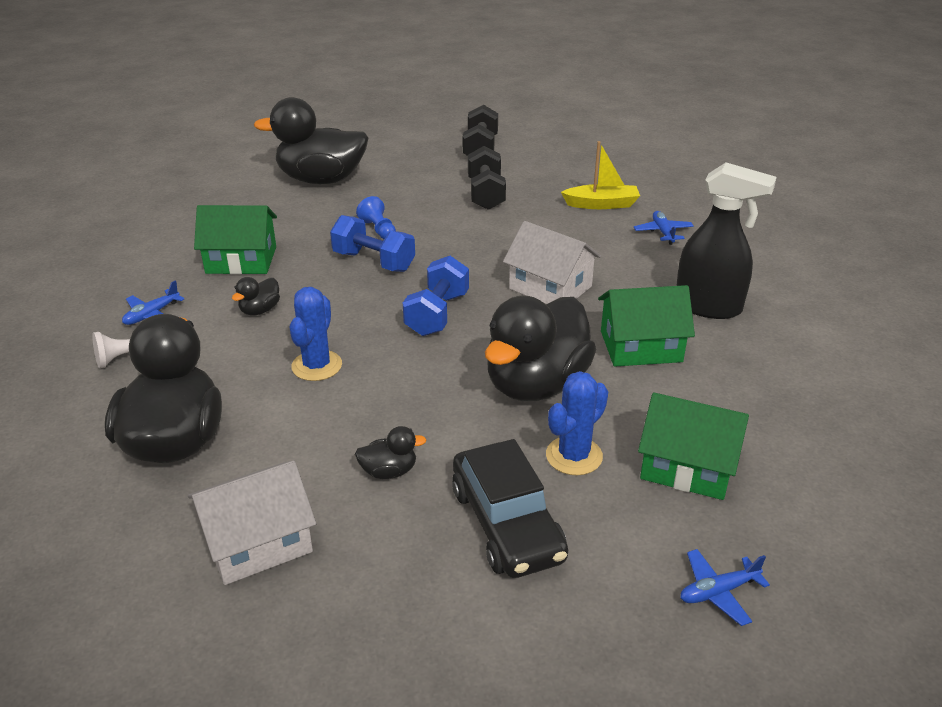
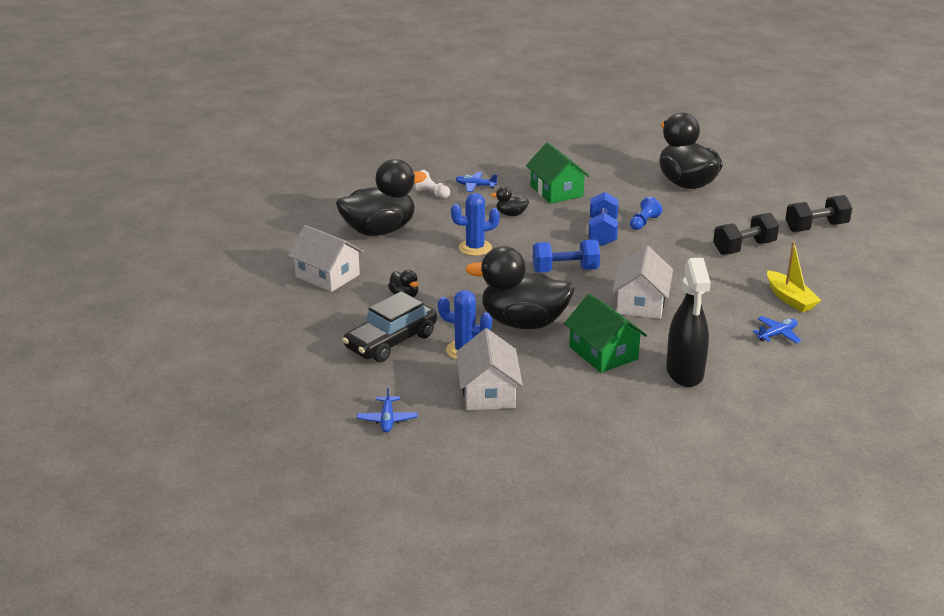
camera: 65 degrees right, 5 degrees down
(687, 466) = (488, 392): green house -> white house
(718, 592) = (387, 419): blue plane -> blue plane turned 135 degrees counterclockwise

